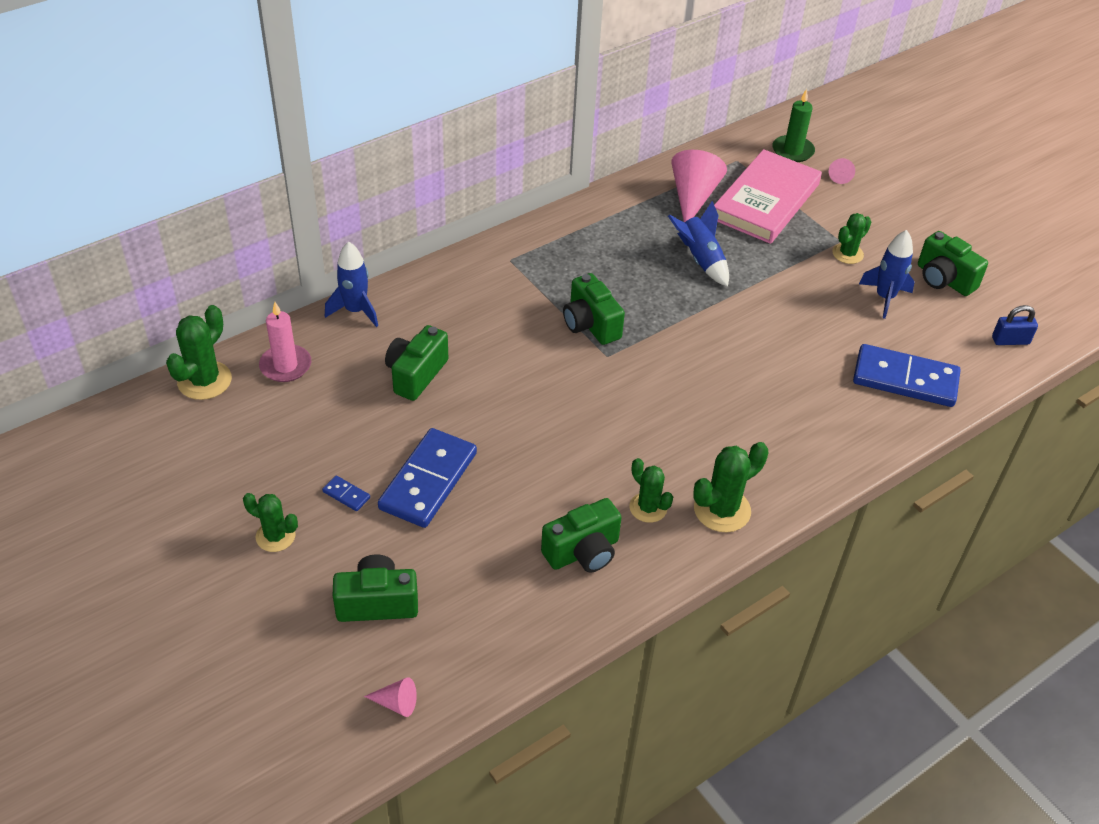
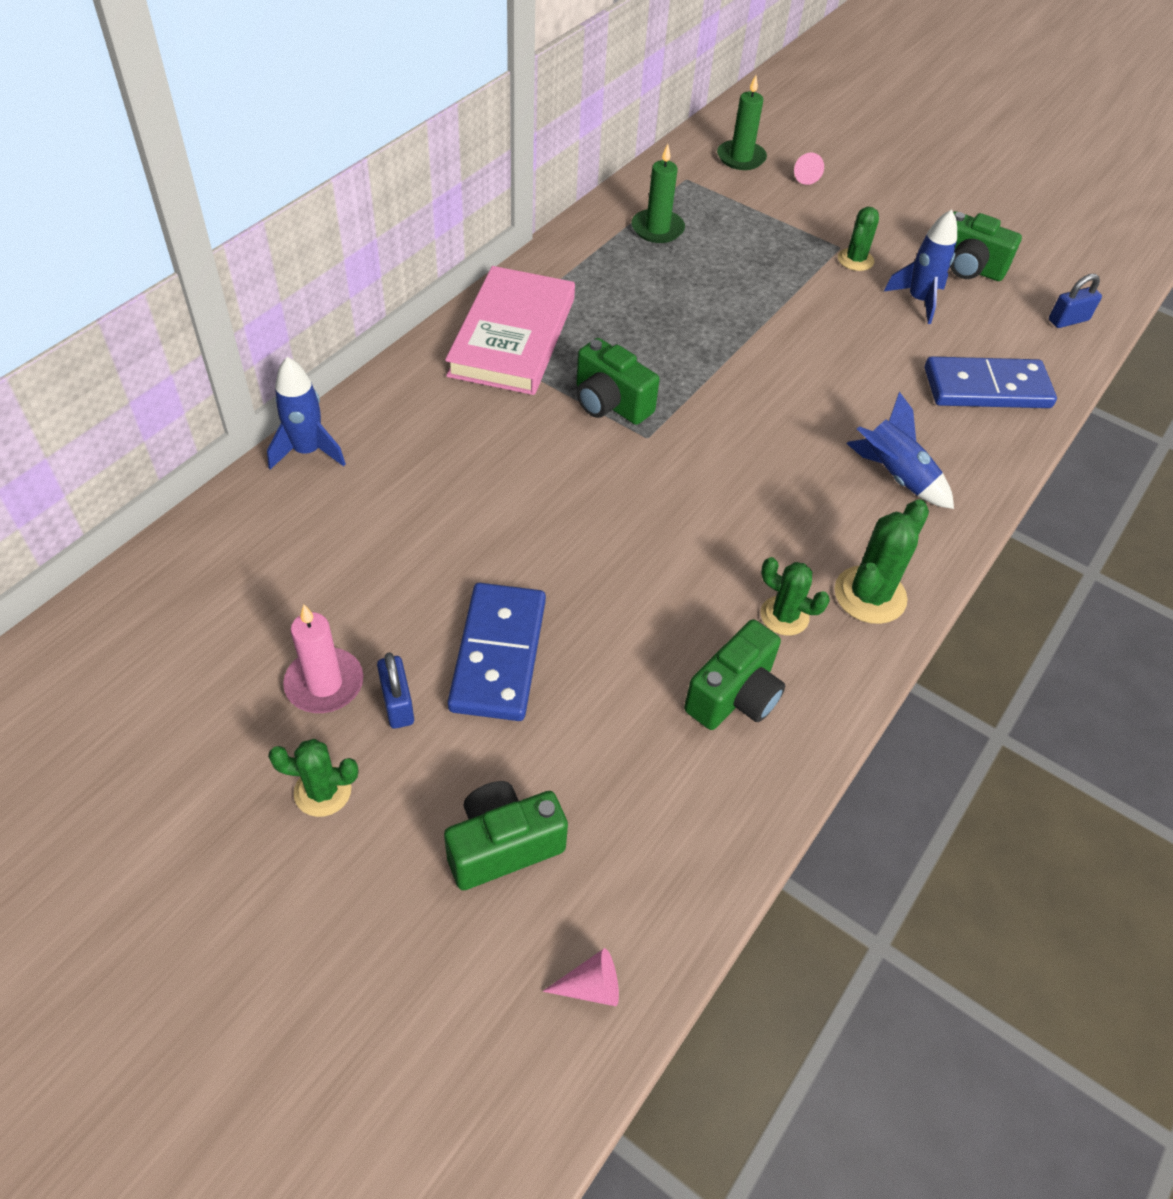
camera: 20 degrees left, 5 degrees up
(204, 381) = (134, 594): green cactus -> none
(285, 366) = (242, 546): pink candle -> pink candle (324, 684)
(346, 495) = (397, 704): blue domino -> blue padlock
(416, 374) = (422, 516): green camera -> none
(693, 197) = (657, 229): pink cone -> green candle
(700, 260) = (700, 299): blue rocket -> blue rocket (895, 476)
(765, 201) = (739, 219): pink book -> pink book (512, 336)

